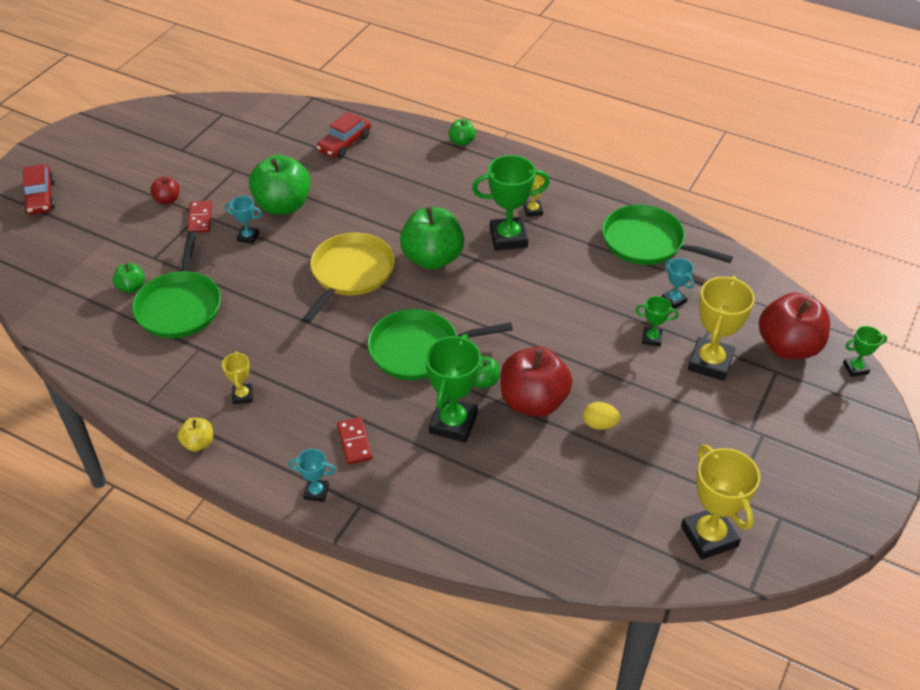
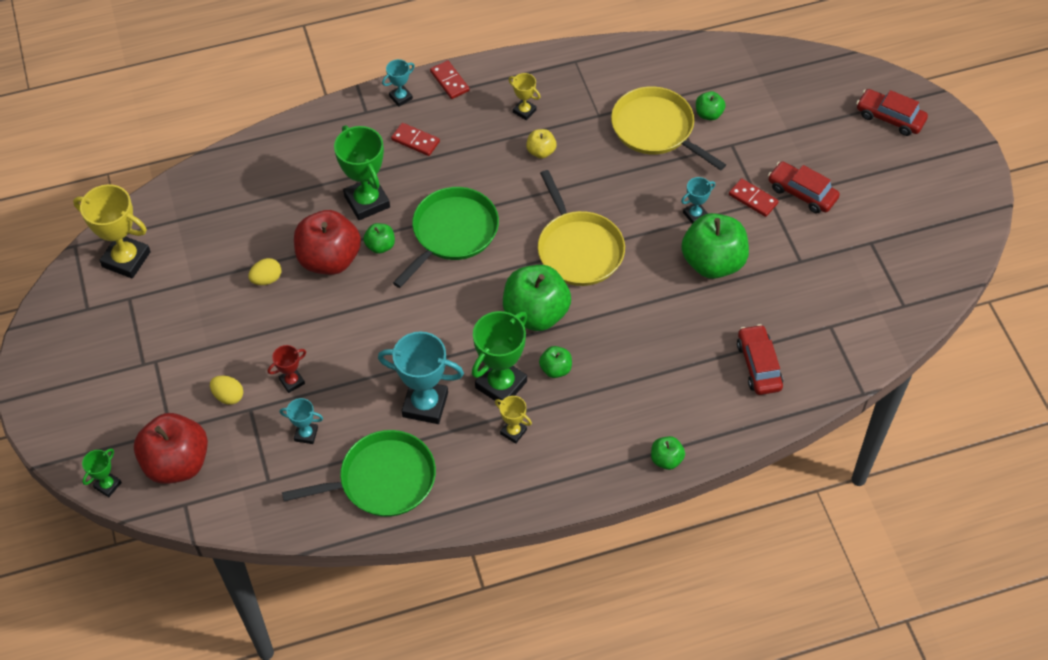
camera: 135 degrees right, 10 degrees up
(167, 200) = (802, 193): red apple -> red car
(180, 306) = (656, 129): green pan -> yellow pan
(198, 443) = (509, 66): yellow apple -> yellow apple (541, 151)
(260, 472) = (449, 81): none -> red domino
(463, 222) = (555, 369): none -> green apple
(571, 261) = (425, 404): none -> turquoise trophy
(651, 338) = (292, 381): green trophy -> red trophy
(710, 362) = (228, 396): yellow trophy -> yellow egg

